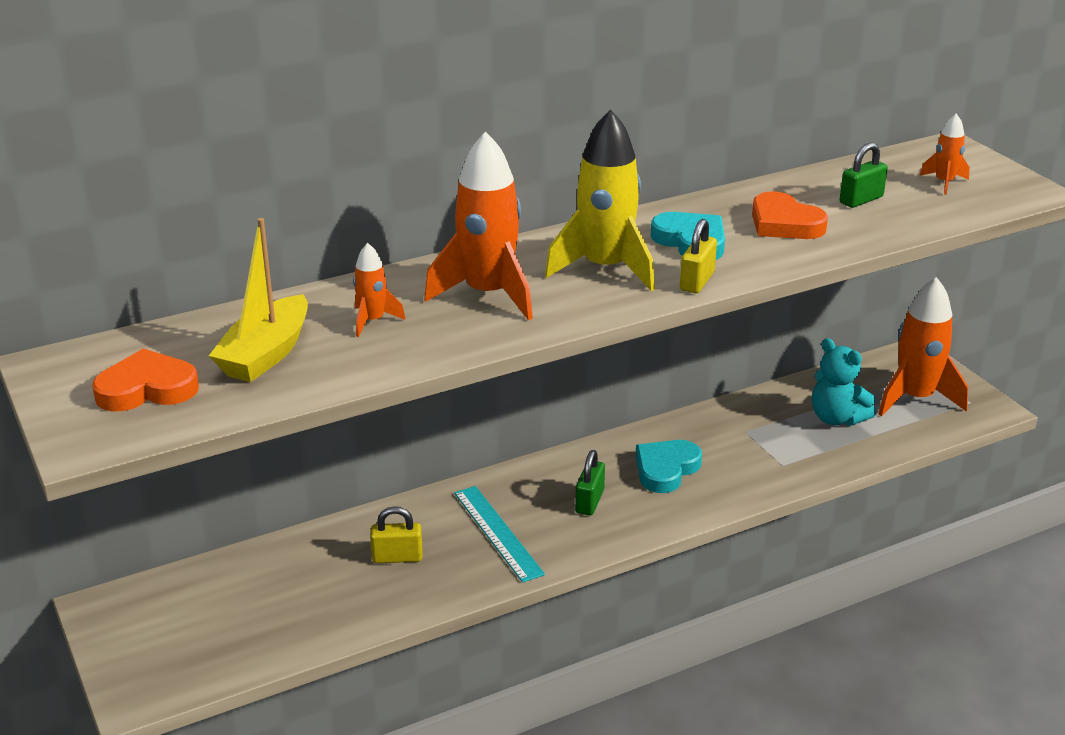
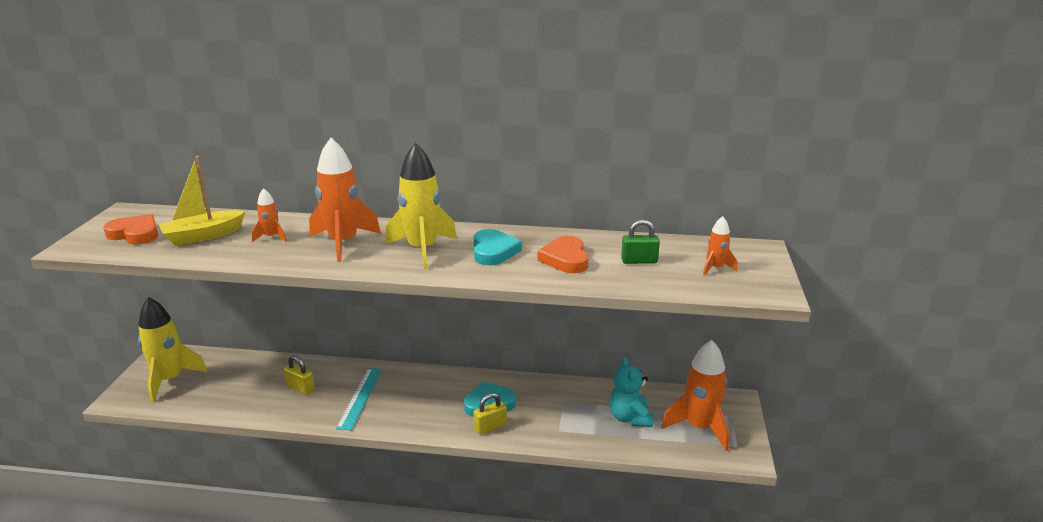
camera: 35 degrees right, 5 degrees down
(177, 634) = (170, 380): none -> yellow rocket
(589, 501) = (425, 402): green padlock -> none
(697, 281) = (457, 273): yellow padlock -> yellow padlock (490, 427)

